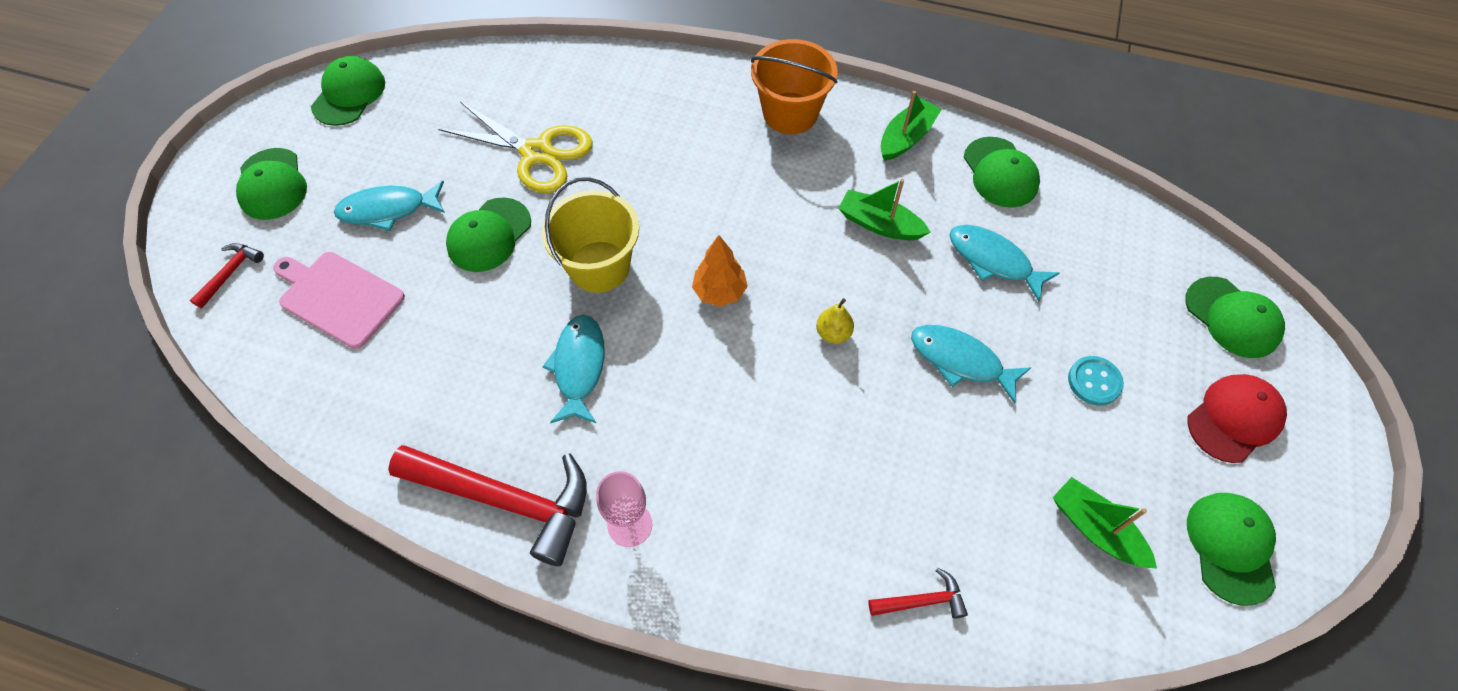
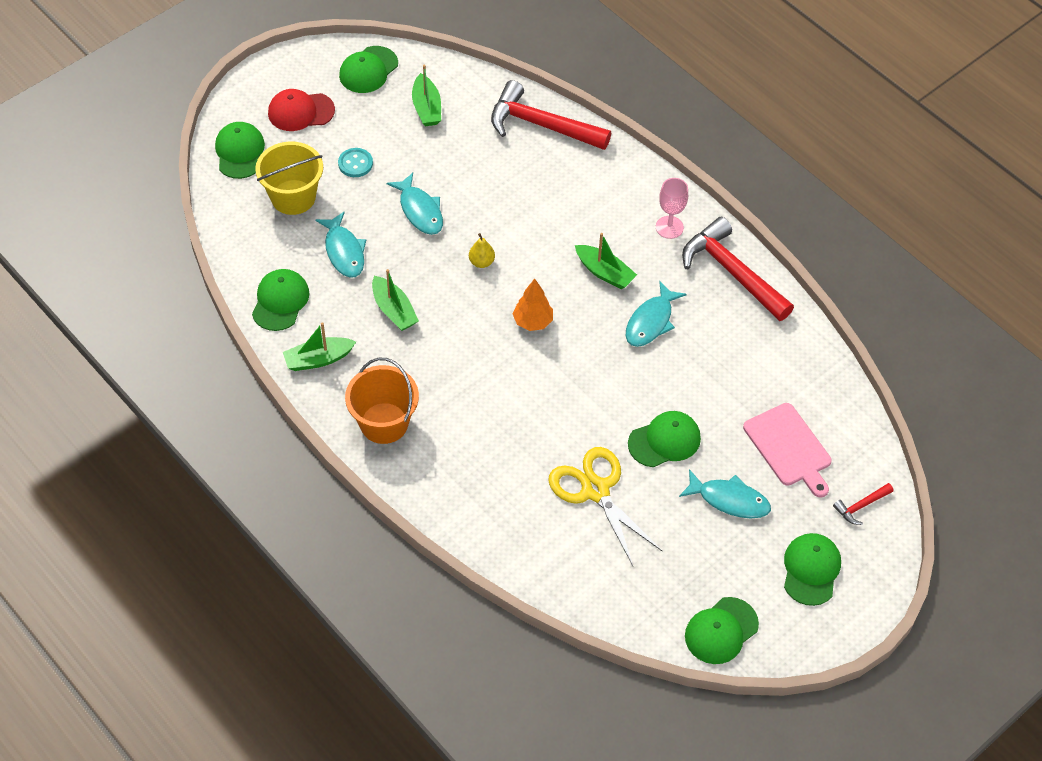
camera: 150 degrees left, 5 degrees down
(599, 266) = (600, 378): yellow bucket -> yellow bucket (293, 197)
(676, 403) = (604, 272): none -> green boat
(922, 601) = (541, 125): red hammer -> red hammer, size x2.24

